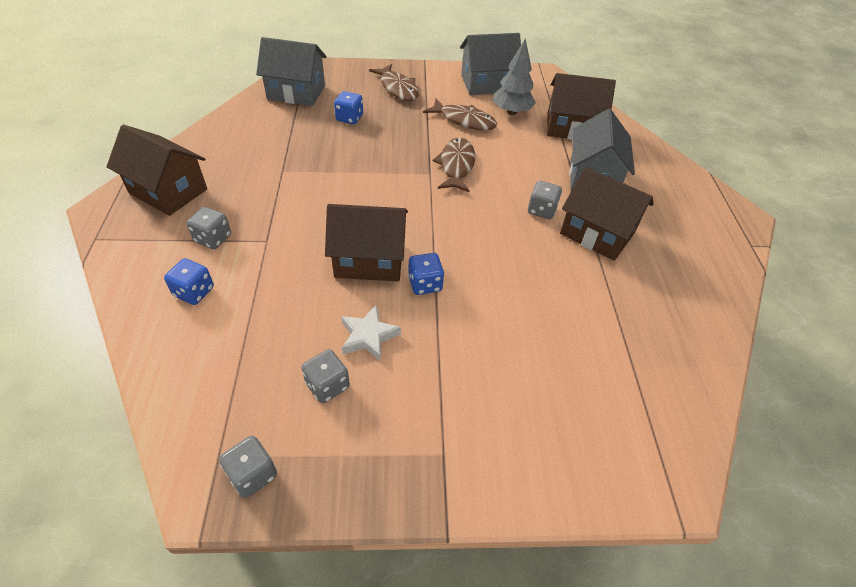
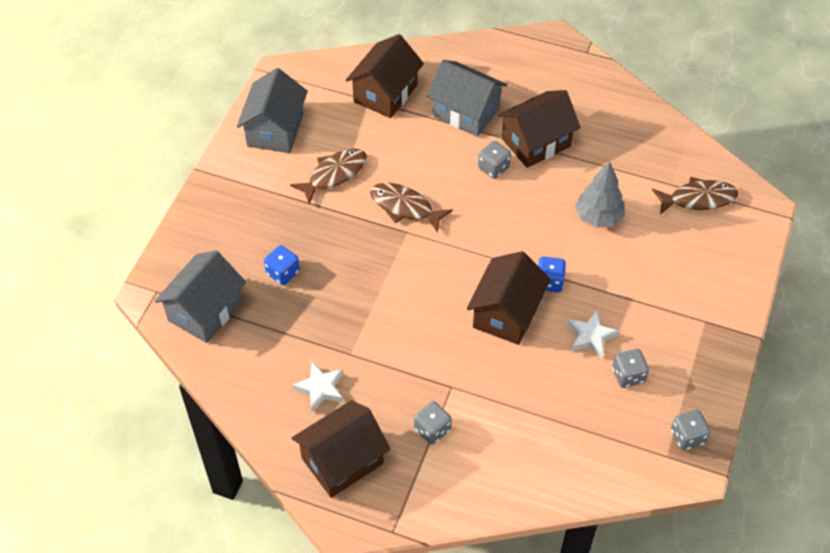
camera: 65 degrees left, 5 degrees up
(194, 292) = (497, 453): blue dice -> none
(240, 163) = (320, 389): none -> white star
(398, 88) = (245, 212): brown fish -> brown fish (698, 199)
(511, 112) = (337, 129): grey tree -> grey tree (598, 217)

